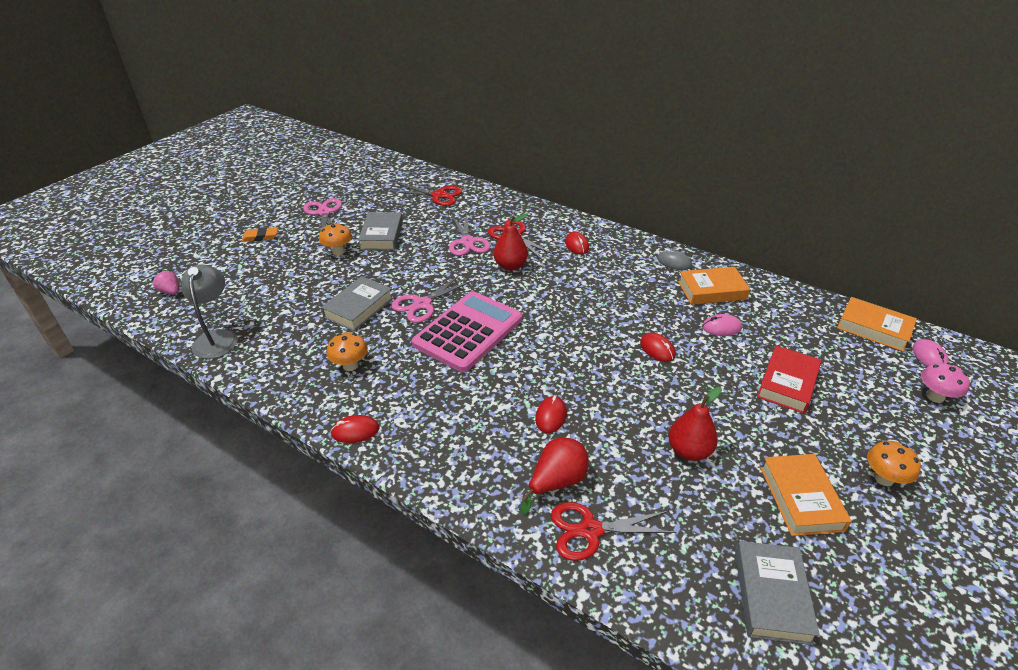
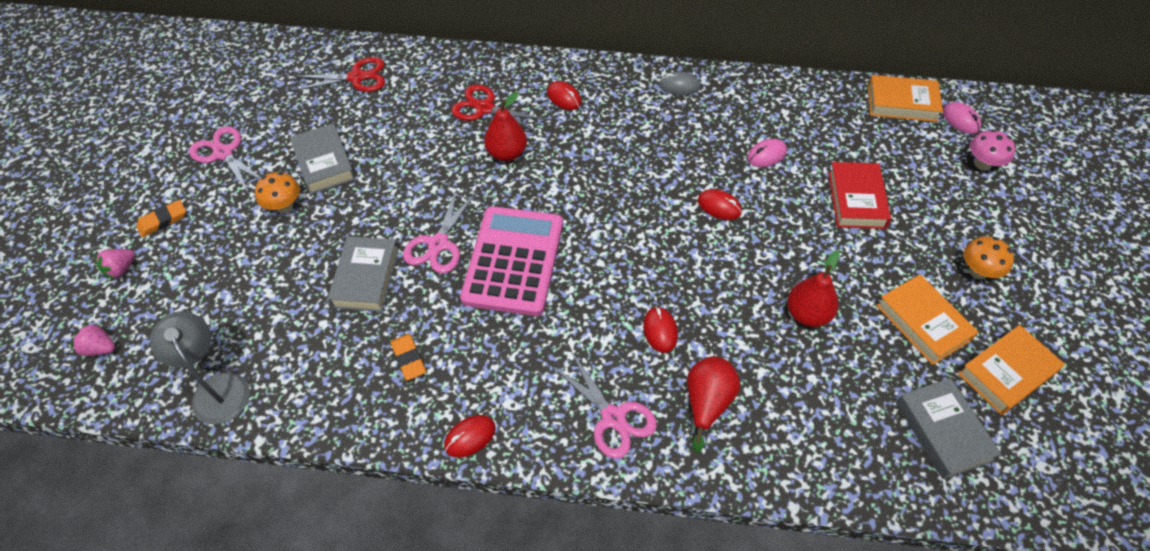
camera: 25 degrees left, 15 degrees up
(216, 254) = (121, 269): none -> pink strawberry
(350, 365) = (408, 358): orange mushroom -> orange eraser
(467, 242) = (436, 136): pink scissors -> pink scissors (613, 418)
(590, 530) = (765, 440): red scissors -> none
(712, 290) = (734, 110): orange book -> orange book (1006, 373)

